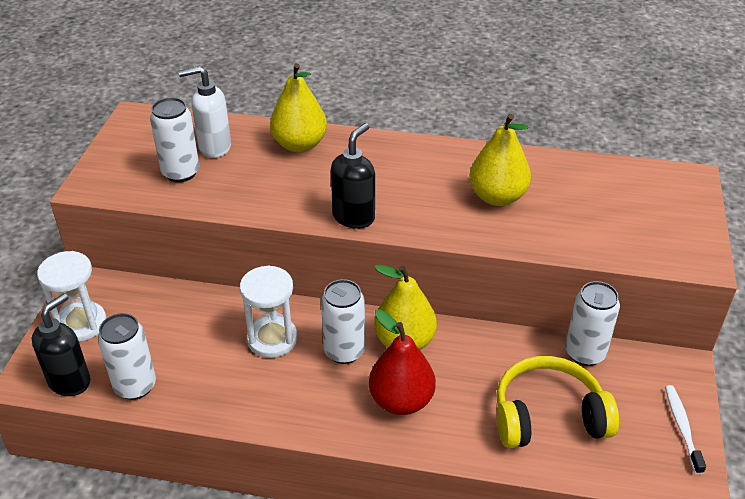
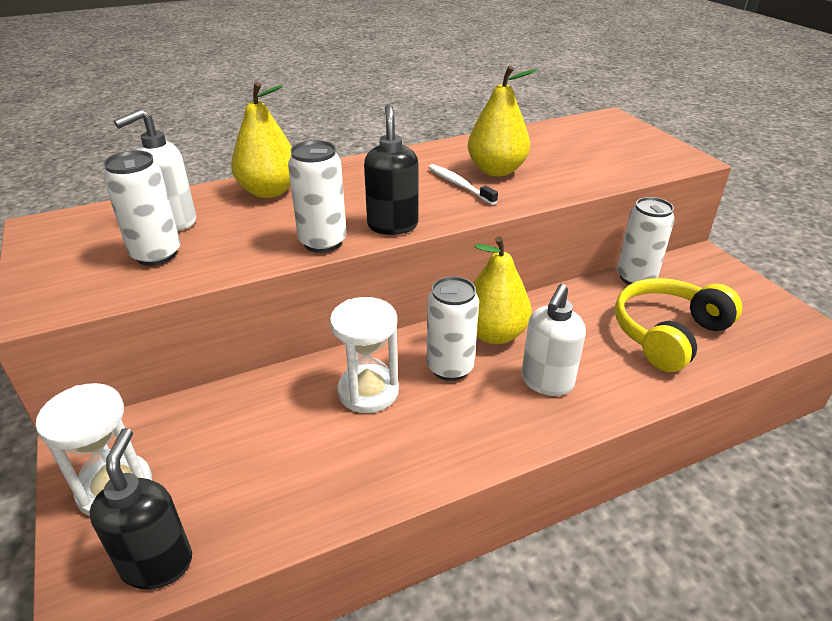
camera: 35 degrees left, 5 degrees down
(135, 386) = (255, 519): white can -> white can (323, 242)
(401, 400) = (546, 382): red pear -> white soap dispenser
(682, 427) = (757, 295): white toothbrush -> white toothbrush (459, 185)

